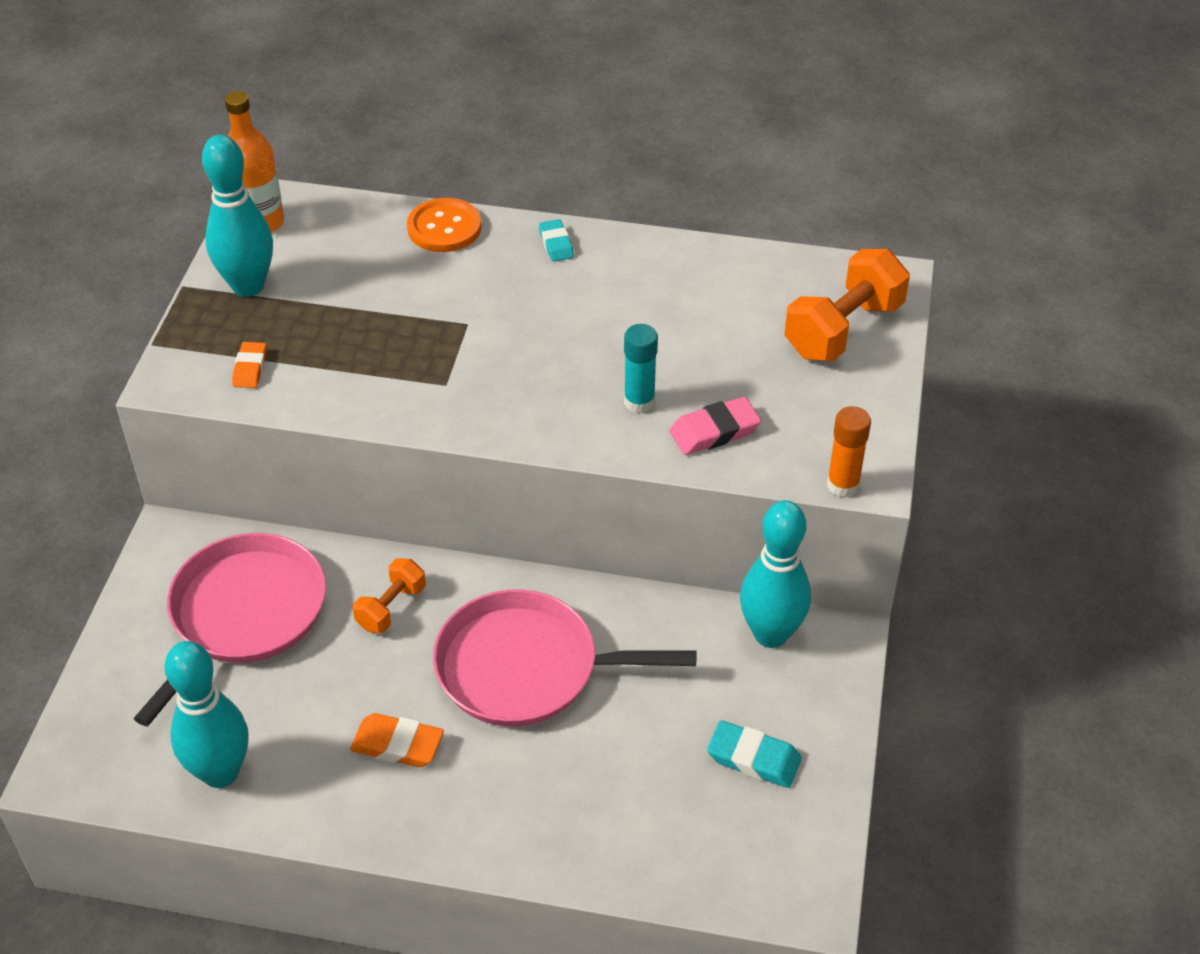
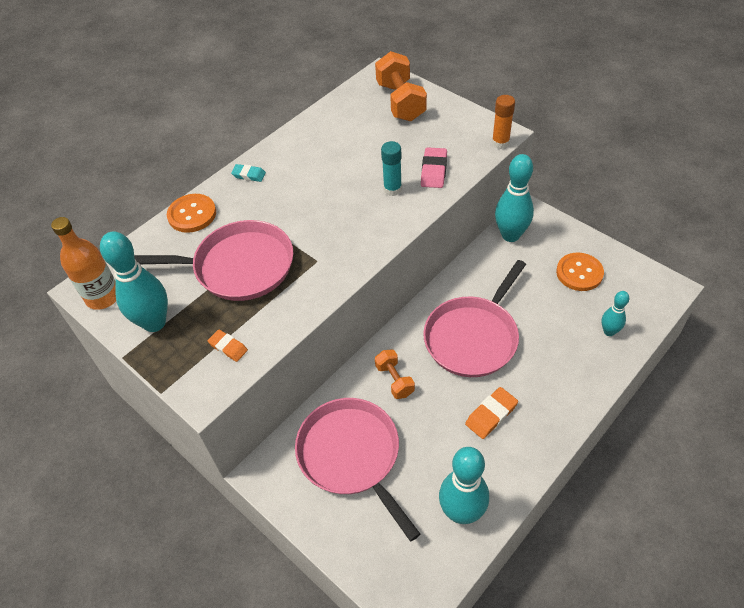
camera: 55 degrees left, 5 degrees up
(384, 315) = (239, 266): none -> pink pan
(652, 843) = (609, 331): none -> turquoise bowling pin
(753, 758) = (579, 273): turquoise eraser -> orange button

